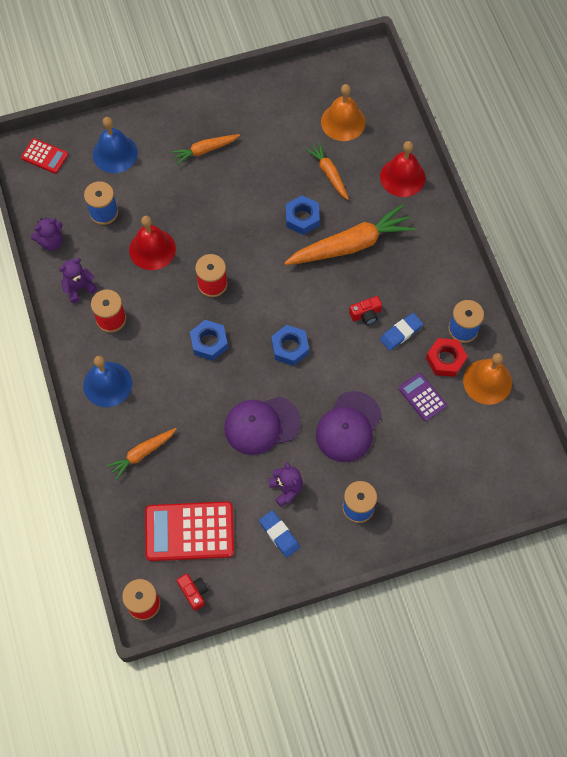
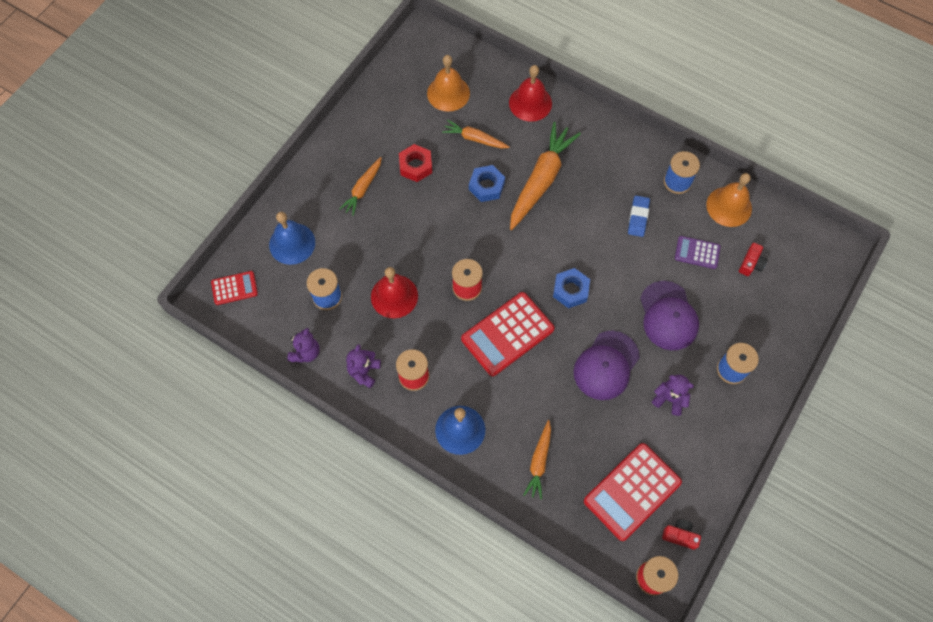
camera: 40 degrees left, 0 degrees up
(209, 342) = (507, 334): blue nut -> red calculator
(279, 534) = (697, 437): blue eraser -> none
(366, 314) = (600, 223): red camera -> red camera (751, 264)
(445, 359) = (686, 213): red nut -> red nut (415, 166)

